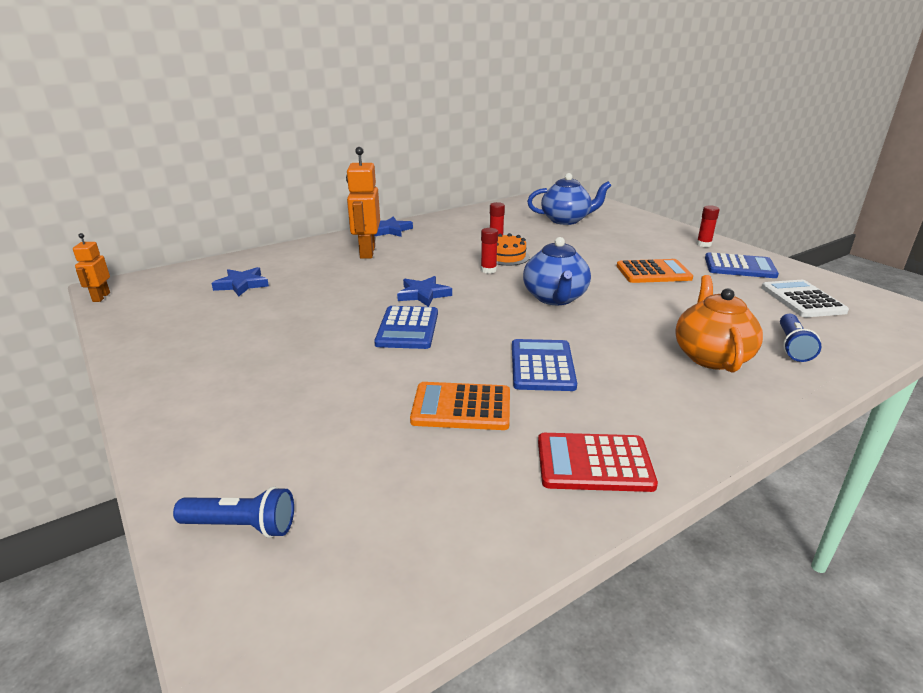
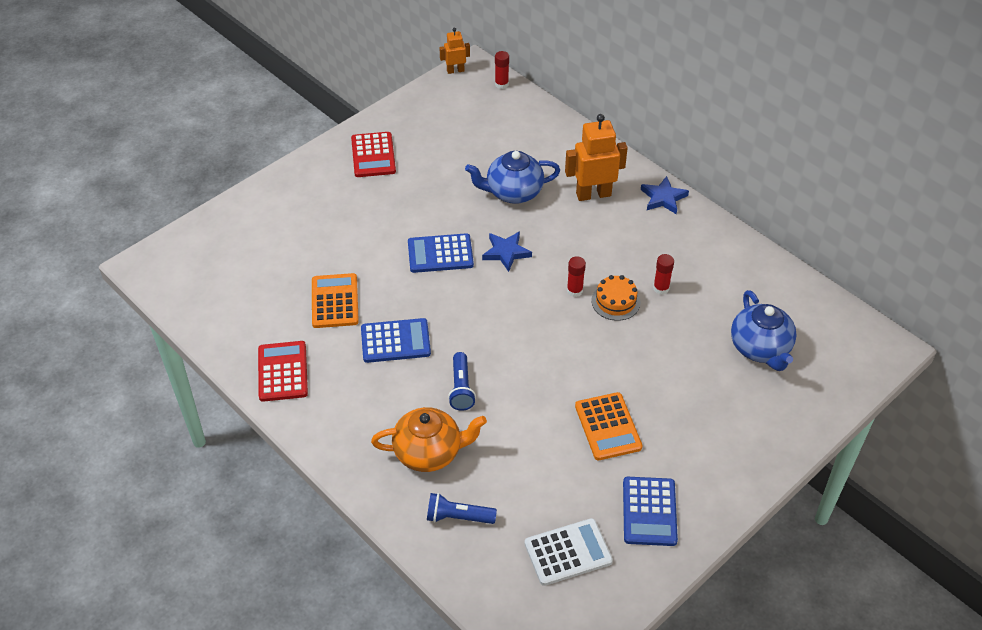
camera: 80 degrees right, 20 degrees up
(194, 360) = (373, 155): none -> red calculator
(242, 285) = (497, 136): blue star -> none
(242, 526) = (223, 232): blue flashlight -> blue flashlight (461, 388)
(555, 298) = (521, 345): blue teapot -> blue teapot (513, 192)
(703, 244) = (717, 486): red glue stick -> red glue stick (501, 84)

